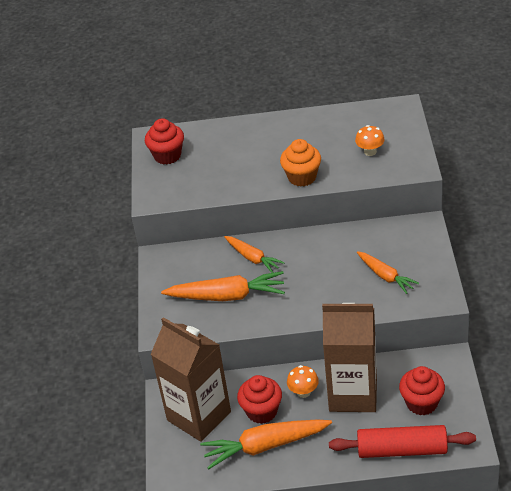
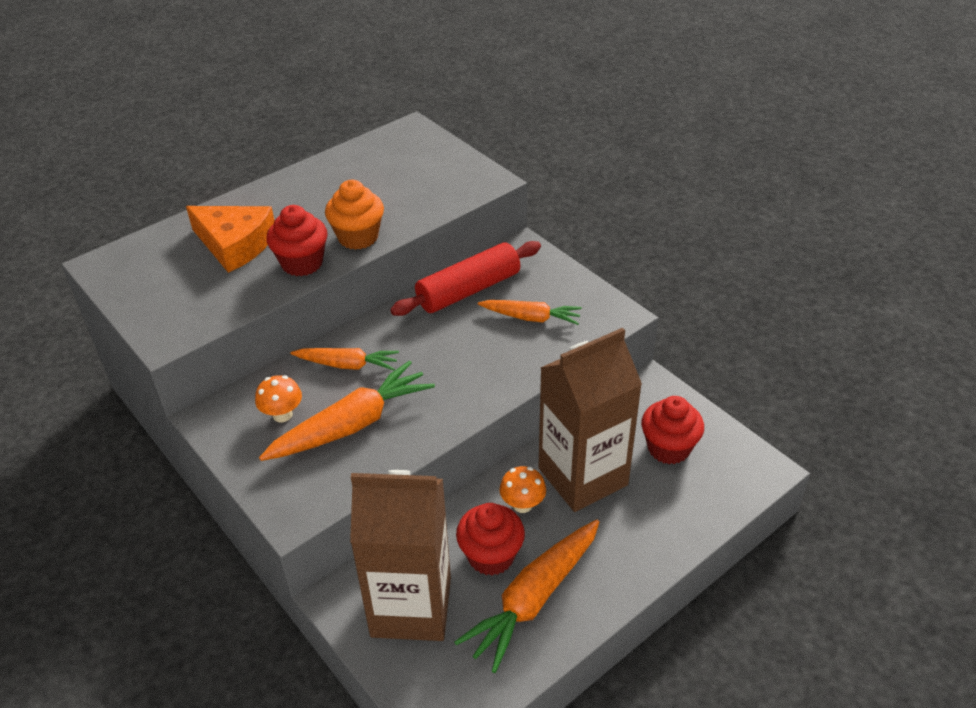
camera: 40 degrees left, 0 degrees up
(167, 155) = (145, 277): red cupcake -> red cupcake (302, 263)
(229, 153) = (235, 244): none -> orange cheese
(370, 151) = (417, 183): orange mushroom -> orange mushroom (282, 415)
(402, 450) = (697, 513): red rolling pin -> red rolling pin (468, 290)

